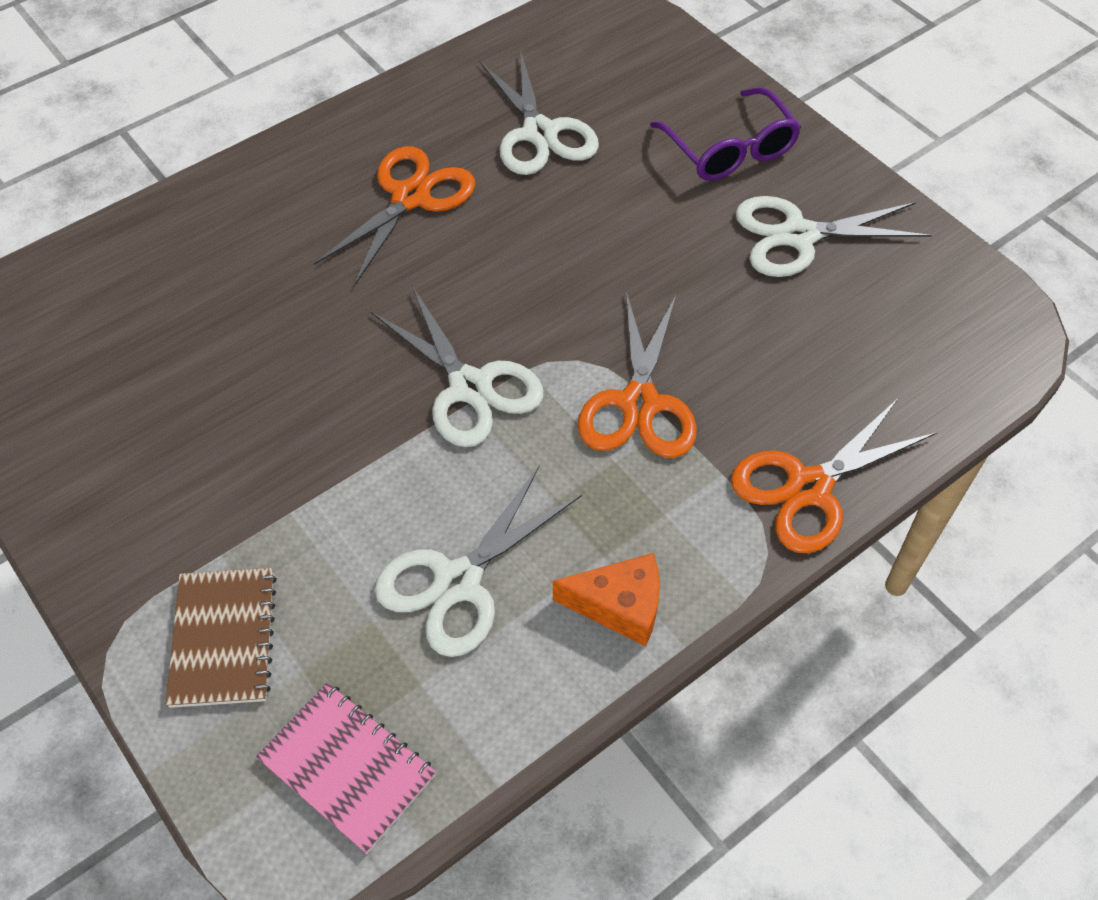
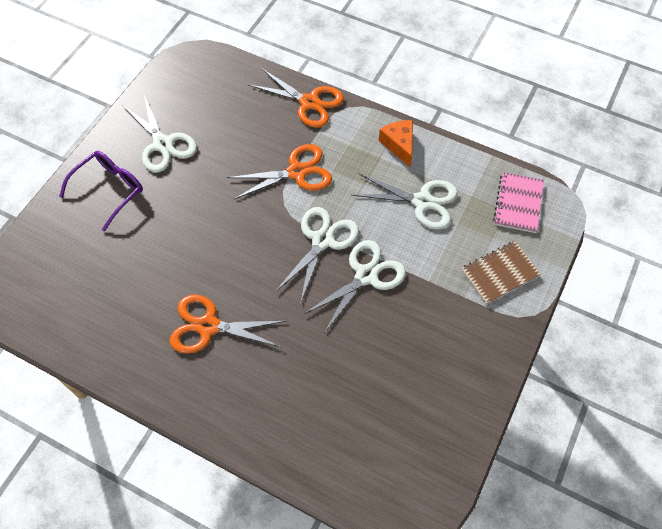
camera: 115 degrees left, 5 degrees up
(539, 133) = (129, 284): white scissors -> white scissors (366, 276)

